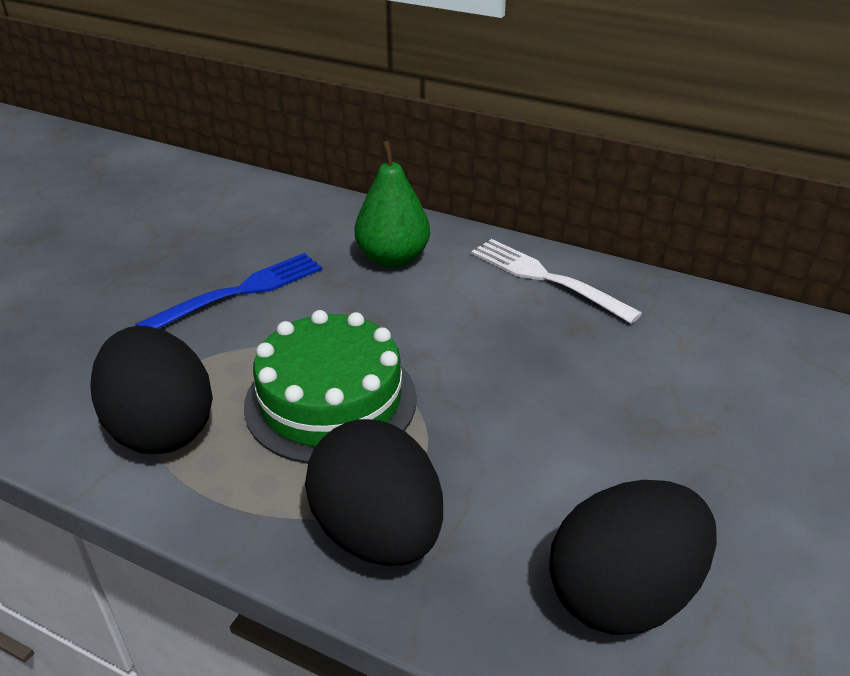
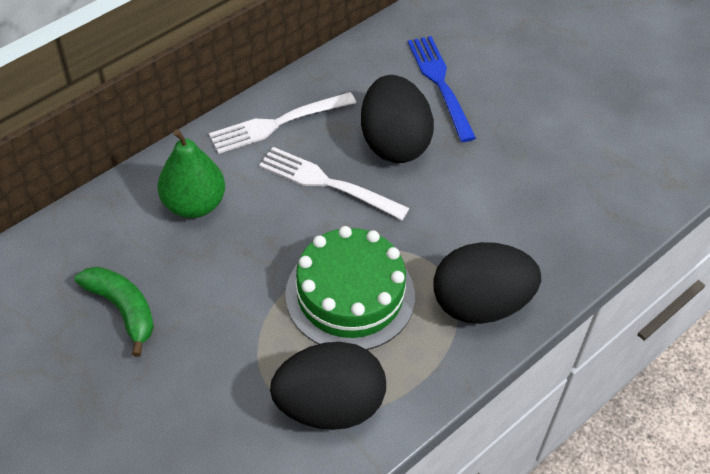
camera: 70 degrees left, 15 degrees up
(240, 256) = (123, 309): none -> green banana
(240, 292) = (180, 321): blue fork -> blue fork (440, 84)
(488, 337) = (328, 183): none -> white fork
(623, 594) = (563, 210): black egg -> black egg (394, 143)

